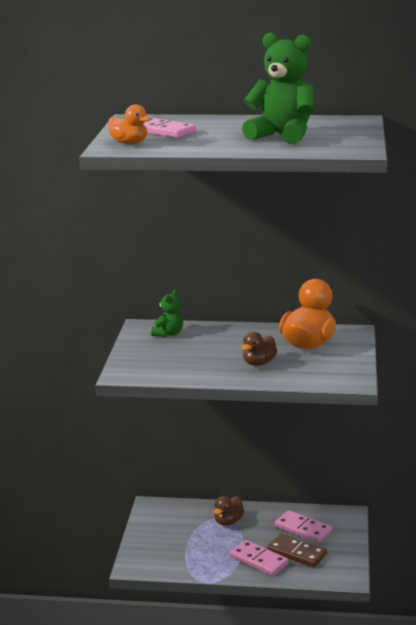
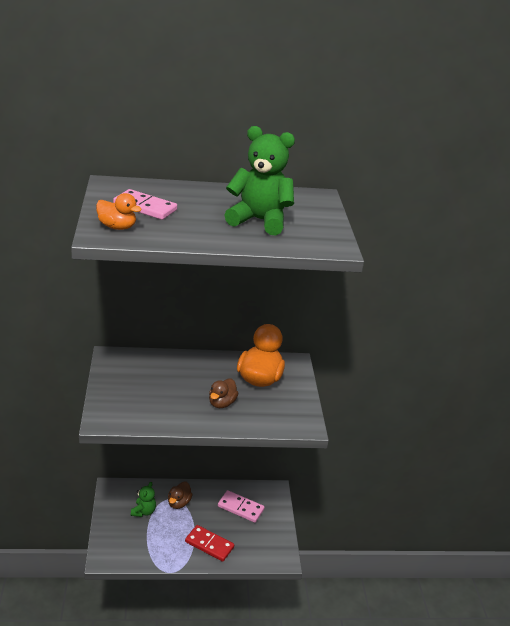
camera: 15 degrees left, 10 degrees up
(168, 334) = (136, 366): green teddy bear -> green teddy bear (143, 511)
(259, 560) = (209, 544): pink domino -> red domino
(296, 553) = (239, 534): brown domino -> none

